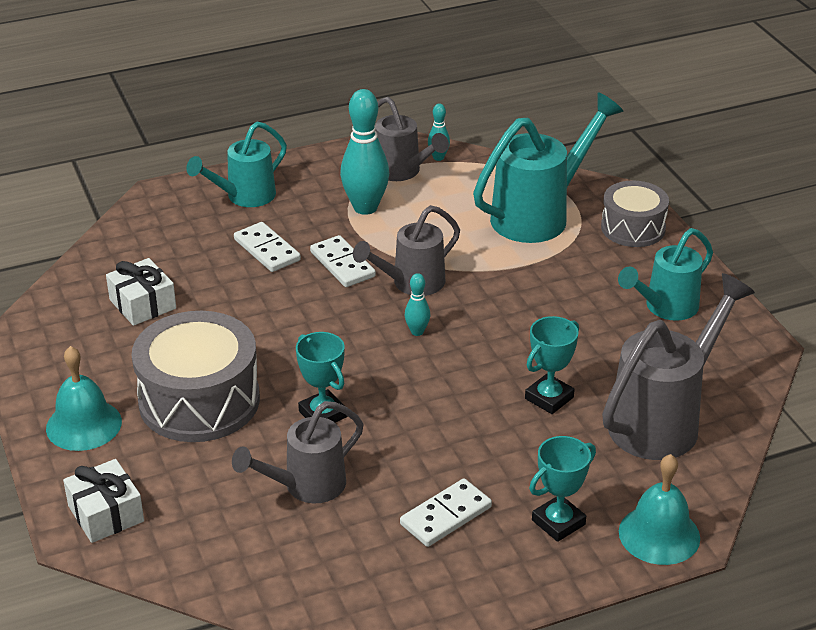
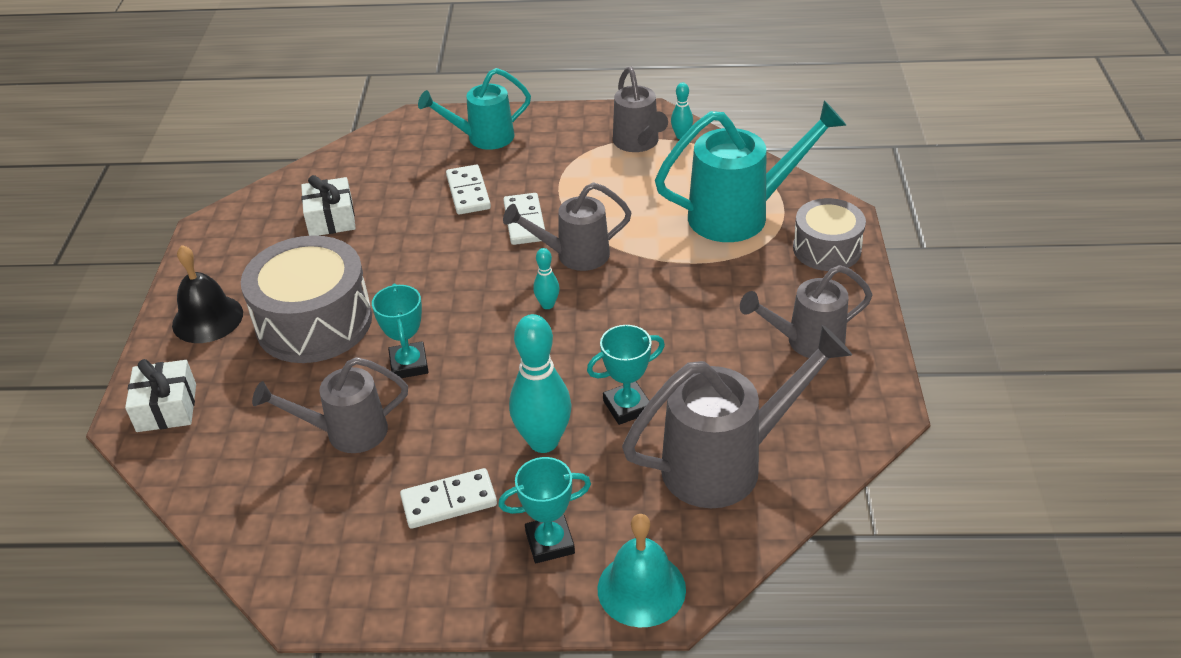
camera: 25 degrees right, 5 degrees up
(84, 425) = (207, 319): turquoise bell -> black bell
(365, 207) = (582, 171): turquoise bowling pin -> turquoise bowling pin (543, 441)
(665, 308) = (806, 341): turquoise watering can -> grey watering can

